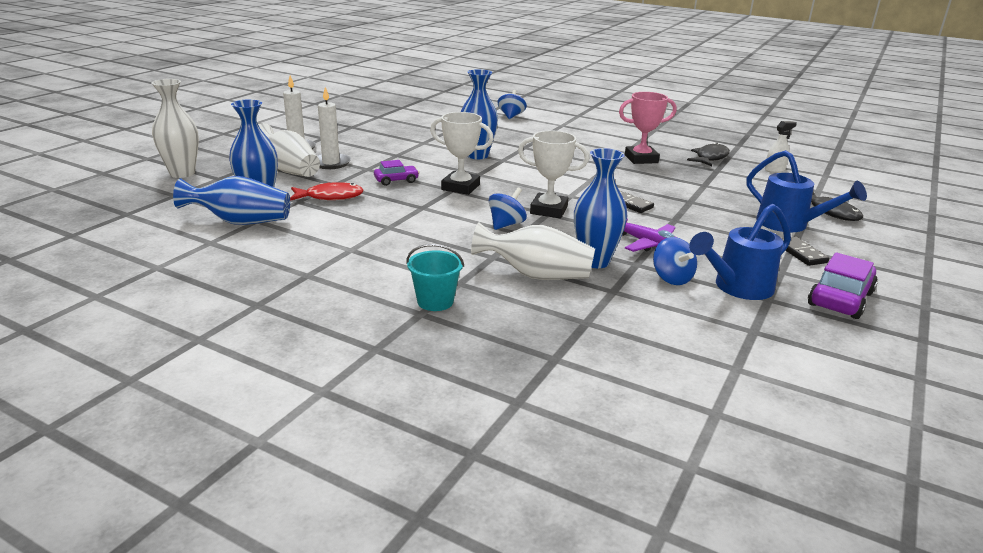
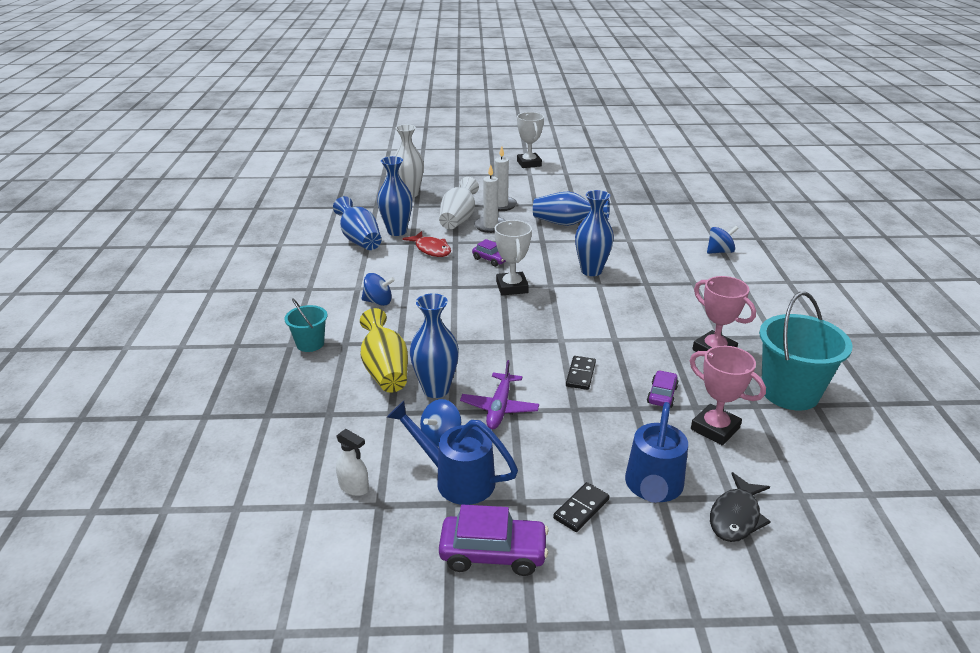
camera: 60 degrees right, 5 degrees up
(382, 139) = (566, 223): none -> blue vase
(506, 224) = (462, 329): blue spinning top -> blue spinning top (378, 302)
(536, 275) = (385, 370): white vase -> yellow vase
(549, 210) = (514, 339): white trophy -> white trophy (529, 163)
(681, 189) = (662, 395): none -> purple car
(710, 158) = (790, 392): black fish -> turquoise bucket
(734, 188) = (715, 428): none -> pink trophy
(774, 170) = (824, 447): white spray bottle -> white spray bottle (354, 487)

